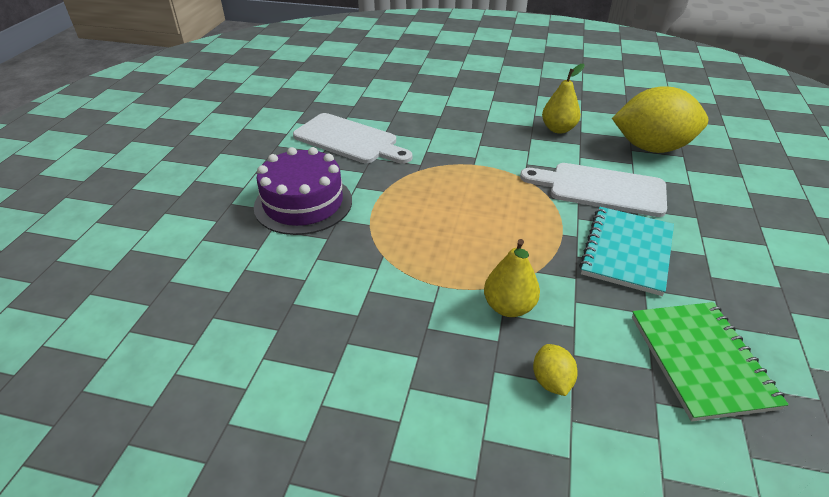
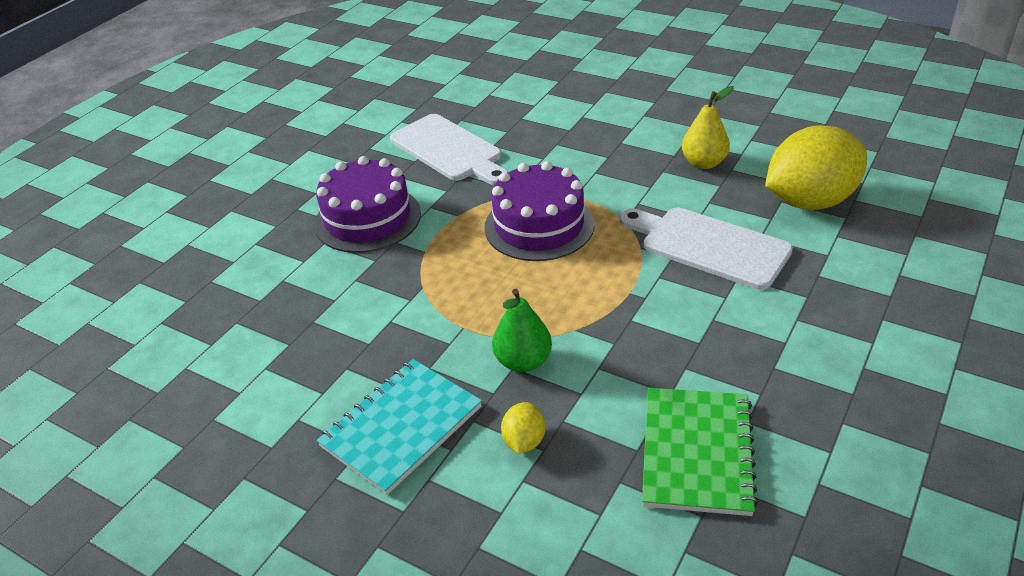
camera: 20 degrees right, 0 degrees up
(458, 190) = (539, 225): none -> purple cake
(509, 307) = (523, 361): yellow pear -> green pear
(627, 251) = (692, 324): turquoise notebook -> turquoise notebook (401, 427)
(651, 148) = (810, 201): yellow lemon -> yellow lemon turned 45 degrees counterclockwise

